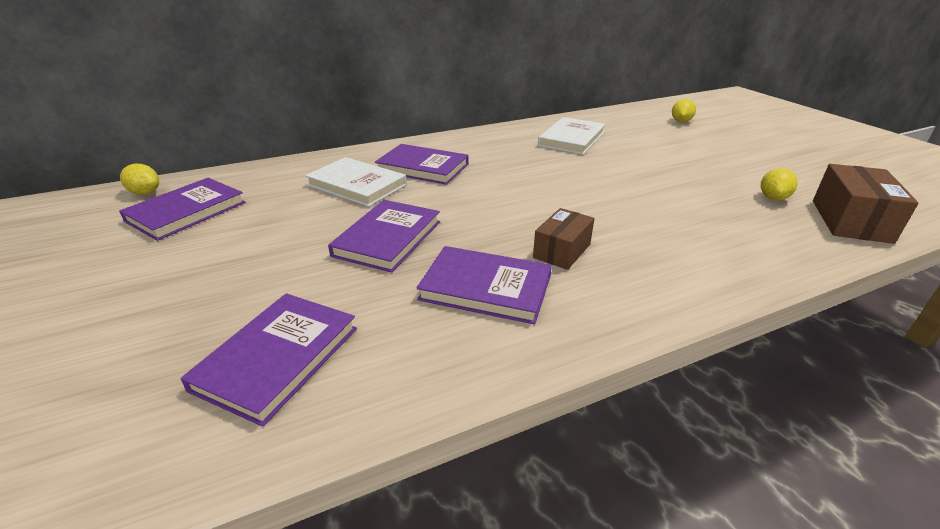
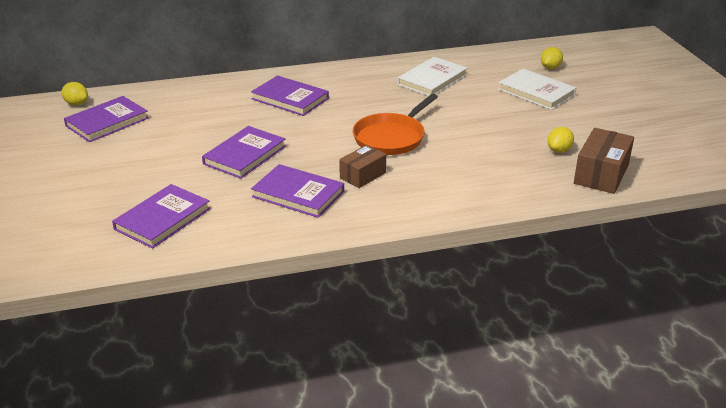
camera: 10 degrees right, 0 degrees up
(357, 185) = (233, 110): white book -> white book (536, 92)
(567, 200) = (391, 137): none -> orange pan

